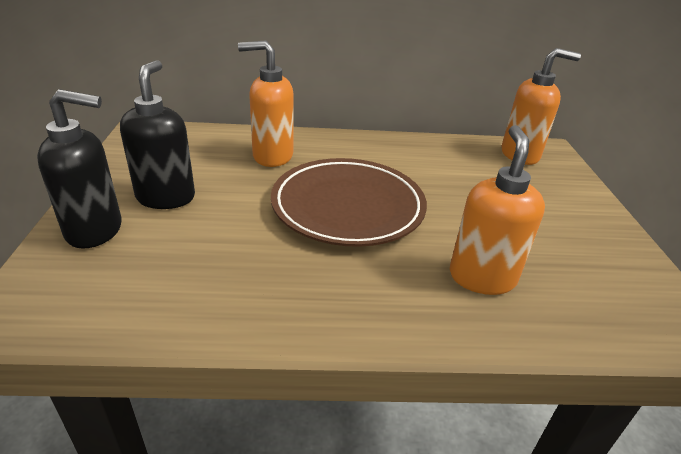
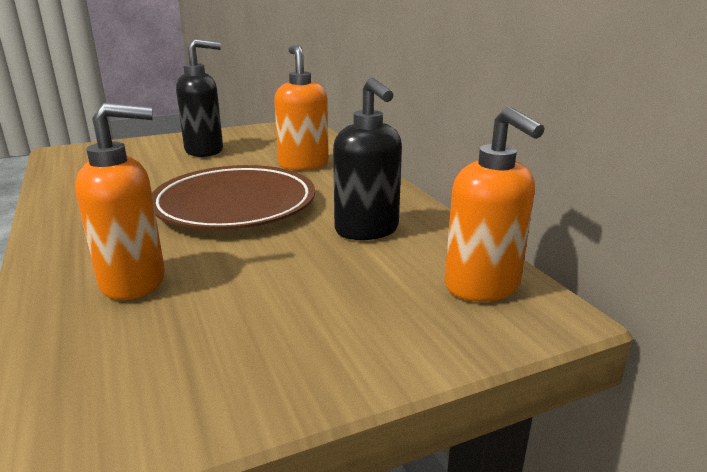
camera: 70 degrees right, 10 degrees down
(95, 231) = (151, 146): black soap dispenser -> black soap dispenser (367, 230)

